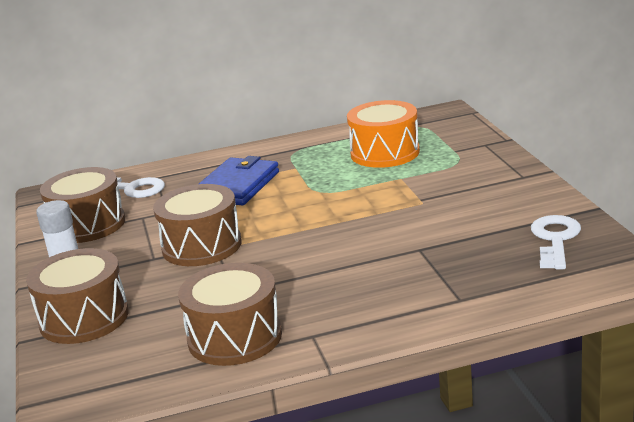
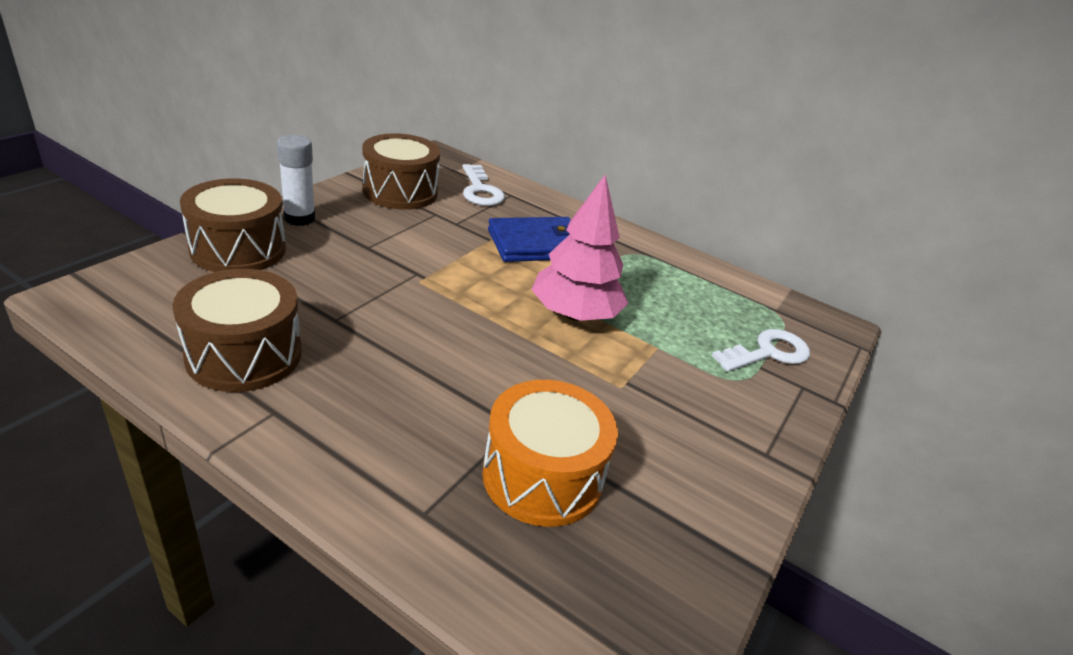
camera: 40 degrees right, 10 degrees up
(201, 246) = (408, 266): brown drum -> none
(335, 196) = (574, 314): none -> pink tree
(385, 153) = (697, 314): orange drum -> orange drum (542, 476)
(555, 239) = (641, 556): white key -> white key (768, 353)

